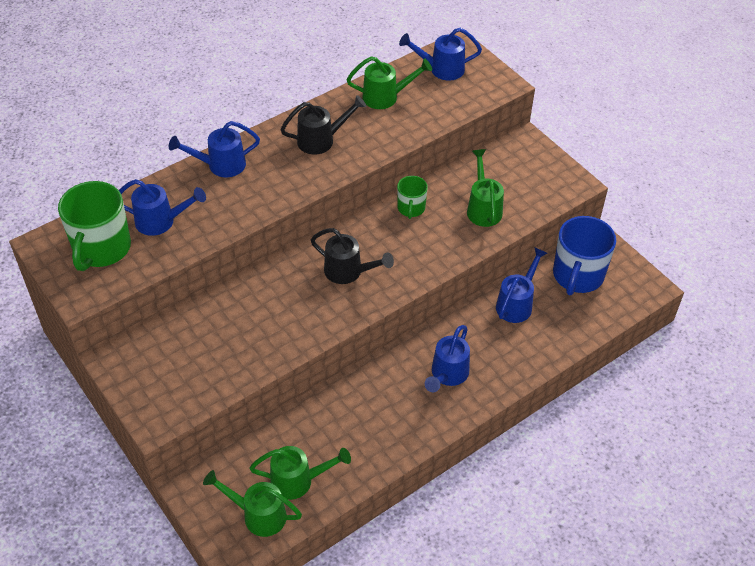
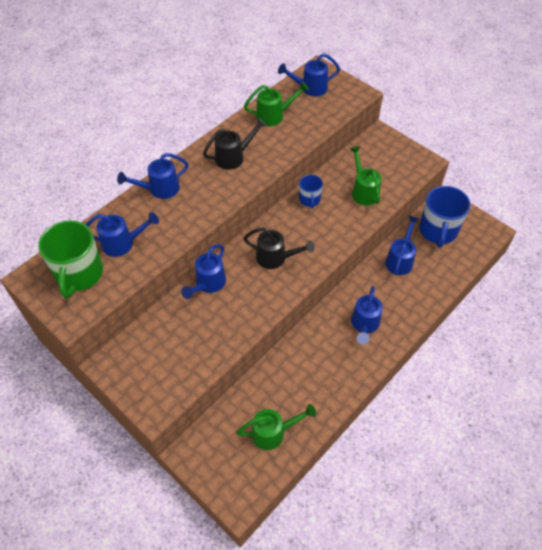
camera: 10 degrees left, 5 degrees up
(257, 289) = (208, 284): none -> blue watering can
(258, 515) = (249, 467): green watering can -> none
(411, 208) = (309, 199): green mug -> blue mug

